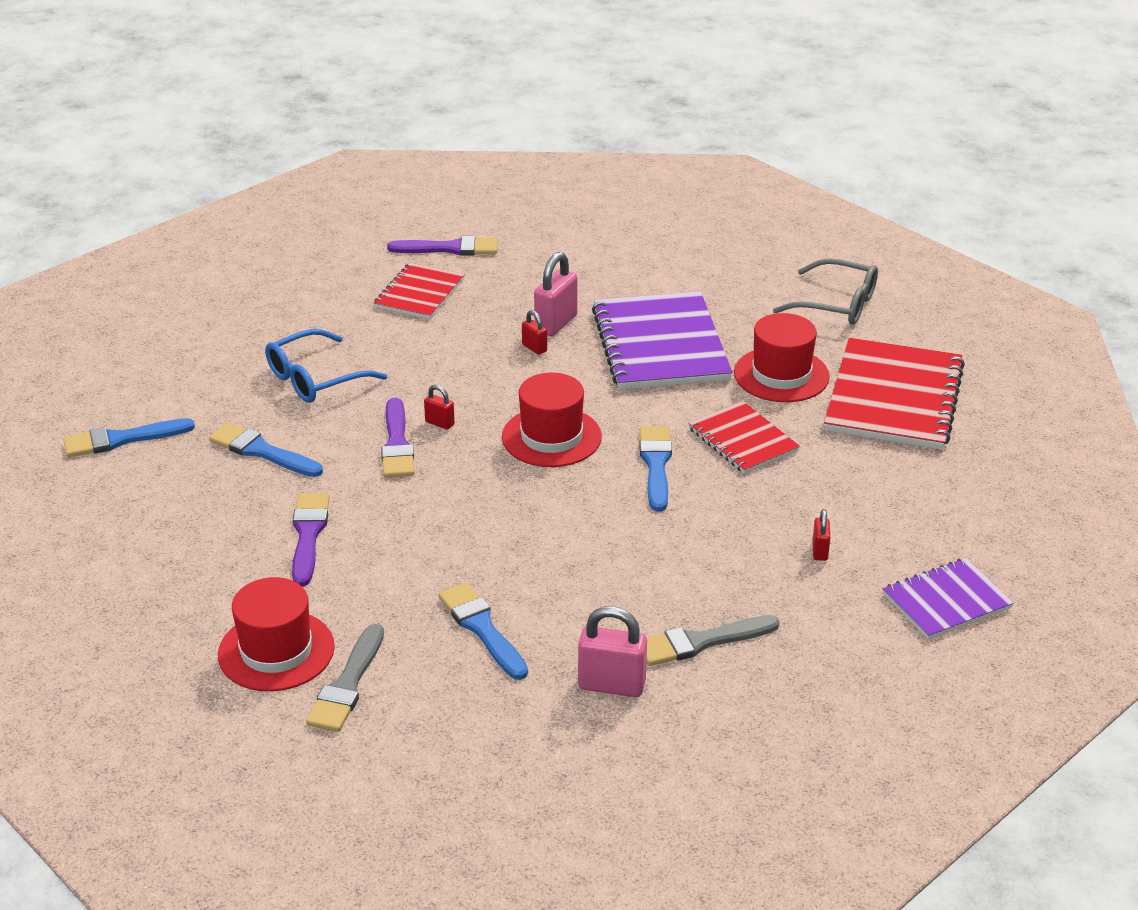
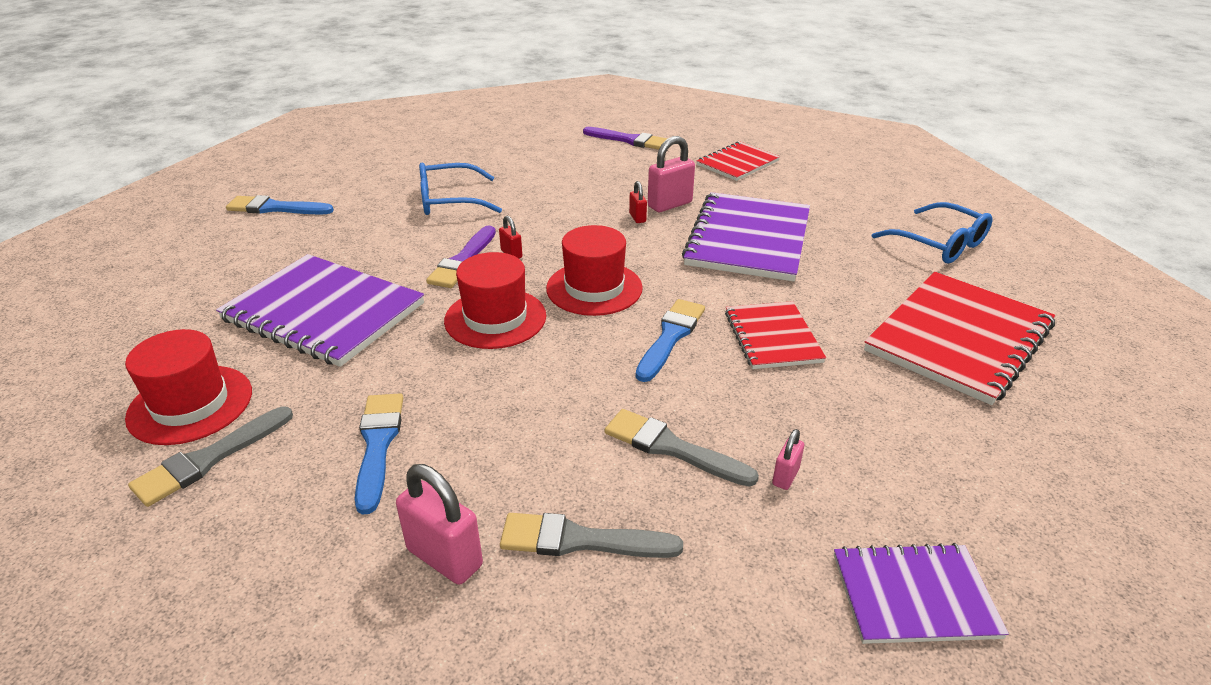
camera: 25 degrees right, 0 degrees up
(262, 451) = (358, 240): blue brush -> none
(308, 535) = (324, 312): purple brush -> purple notebook
(419, 293) = (580, 163): red notebook -> red notebook (737, 163)
(721, 557) = (671, 448): none -> grey brush
(781, 375) = (848, 289): red hat -> red hat (495, 318)
(819, 551) = (785, 476): red padlock -> pink padlock
(837, 304) = (940, 244): grey glasses -> blue glasses

